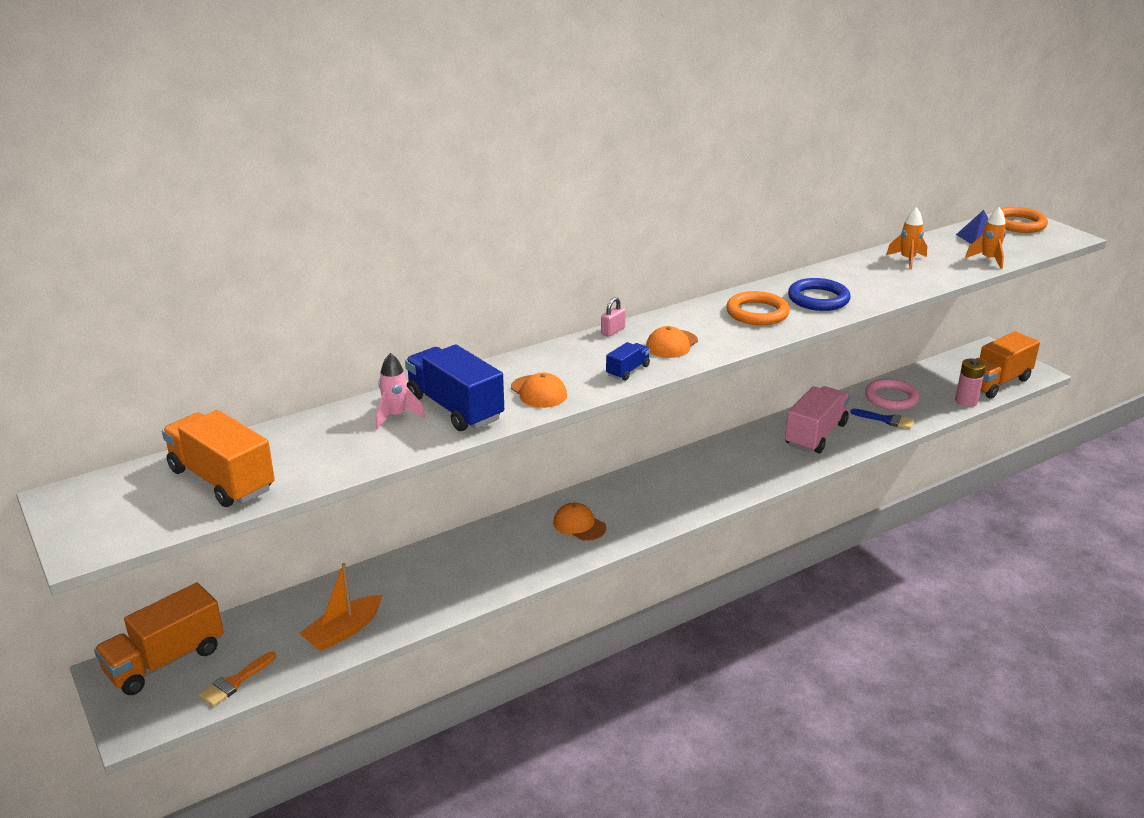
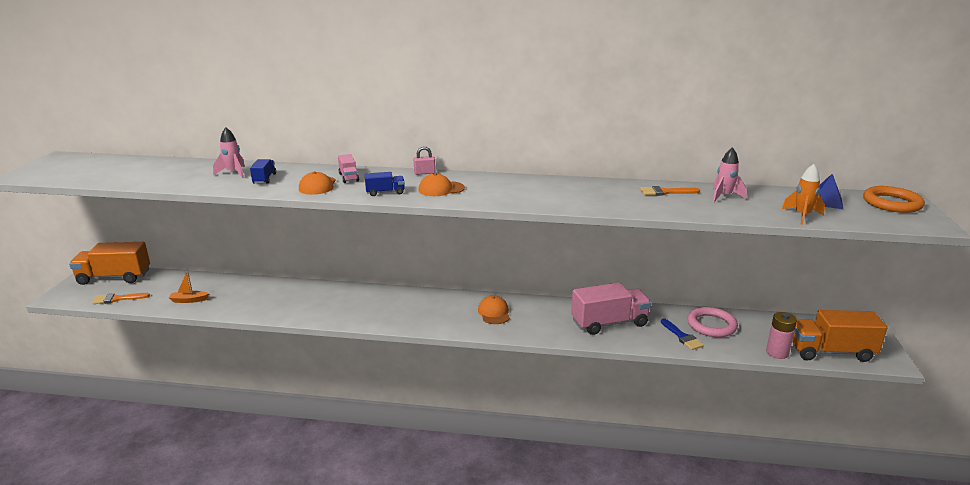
camera: 40 degrees right, 5 degrees down
(222, 480) = (115, 171): orange truck -> none
(343, 631) = (189, 300): orange boat -> orange boat, size x0.65
(455, 408) = (264, 179): blue truck -> blue truck, size x0.48
(546, 368) = (348, 177): none -> pink truck
(579, 525) = (375, 306): orange cap -> orange cap (494, 313)
(757, 313) = (534, 191): orange ring -> none
(818, 299) = (595, 197): blue ring -> none
(859, 272) = (665, 192): none -> orange brush
(907, 260) = (724, 196): orange rocket -> pink rocket

